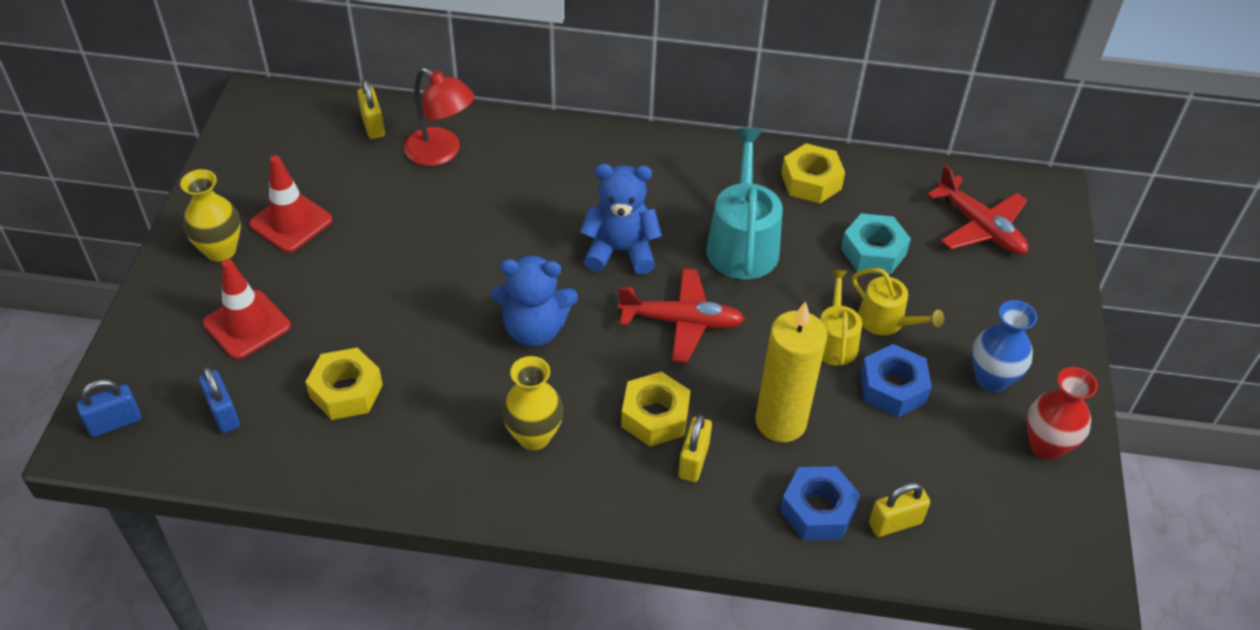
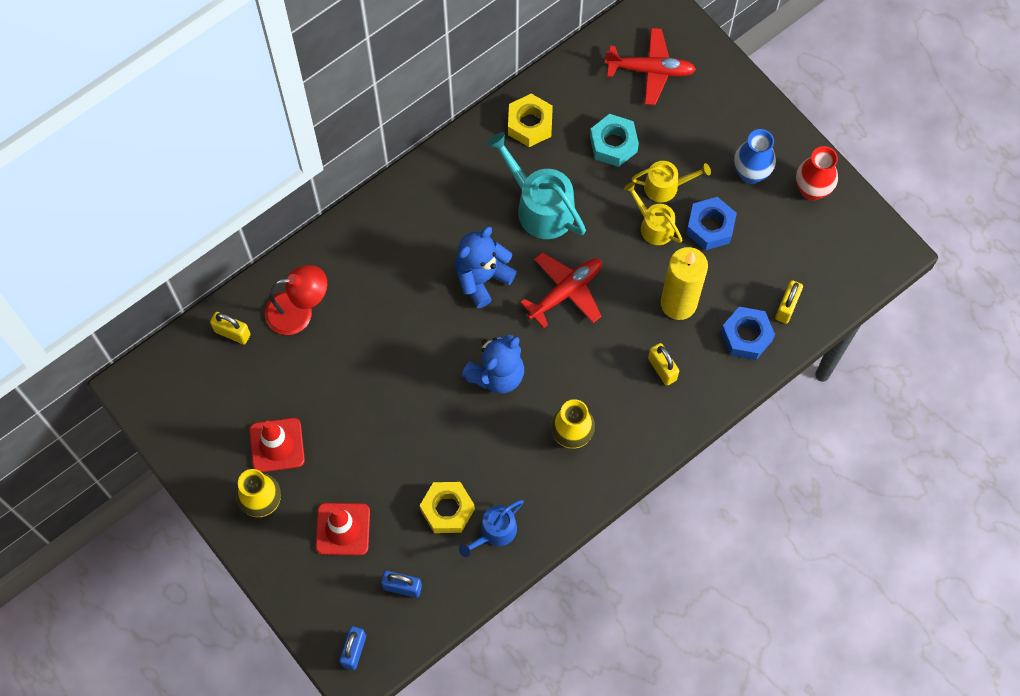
camera: 45 degrees left, 20 degrees up
(358, 447) = (495, 532): none -> blue watering can
(655, 416) = (616, 363): yellow nut -> none

